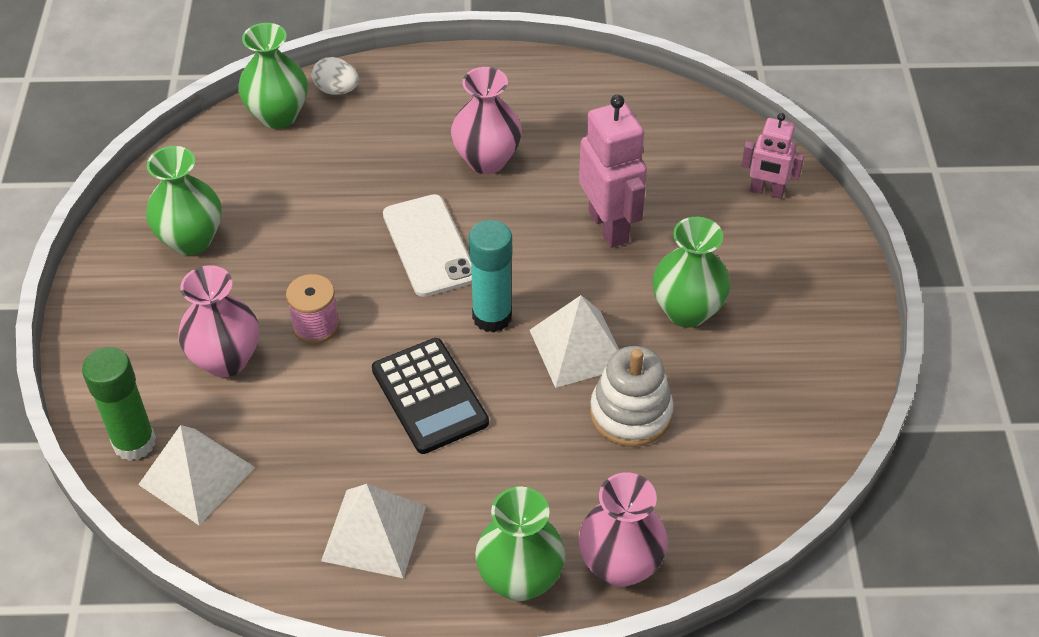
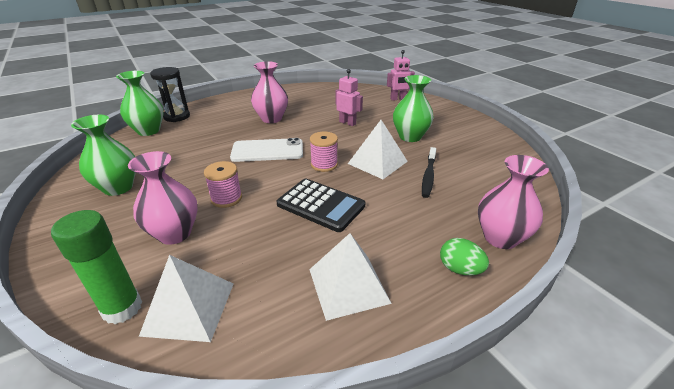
camera: 30 degrees left, 15 degrees down
(336, 90) = (177, 116): white egg -> black hourglass
(429, 245) = (267, 151): white phone -> white phone turned 45 degrees counterclockwise
(492, 317) = (324, 165): turquoise glue stick -> pink spool
(520, 579) = (460, 269): green vase -> green egg
(609, 226) = (347, 123): pink robot -> pink robot, size x0.61
(630, 413) = (428, 176): white stacking toy -> black toothbrush

